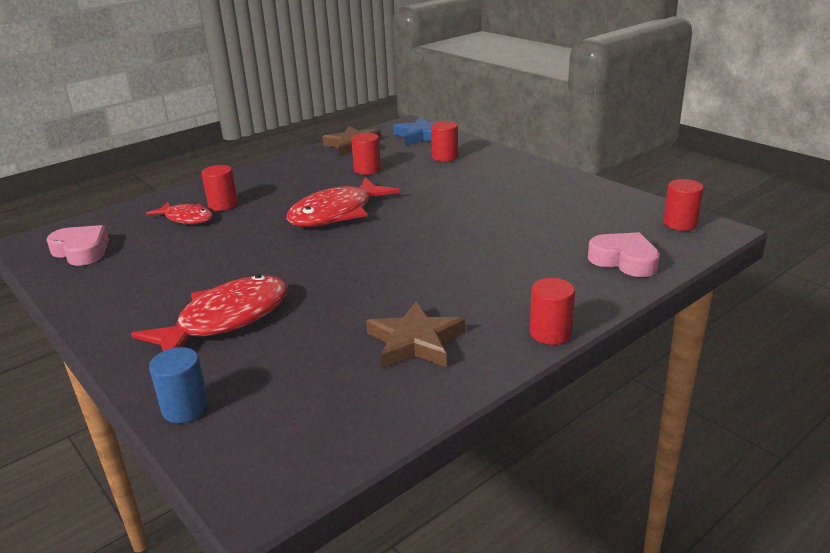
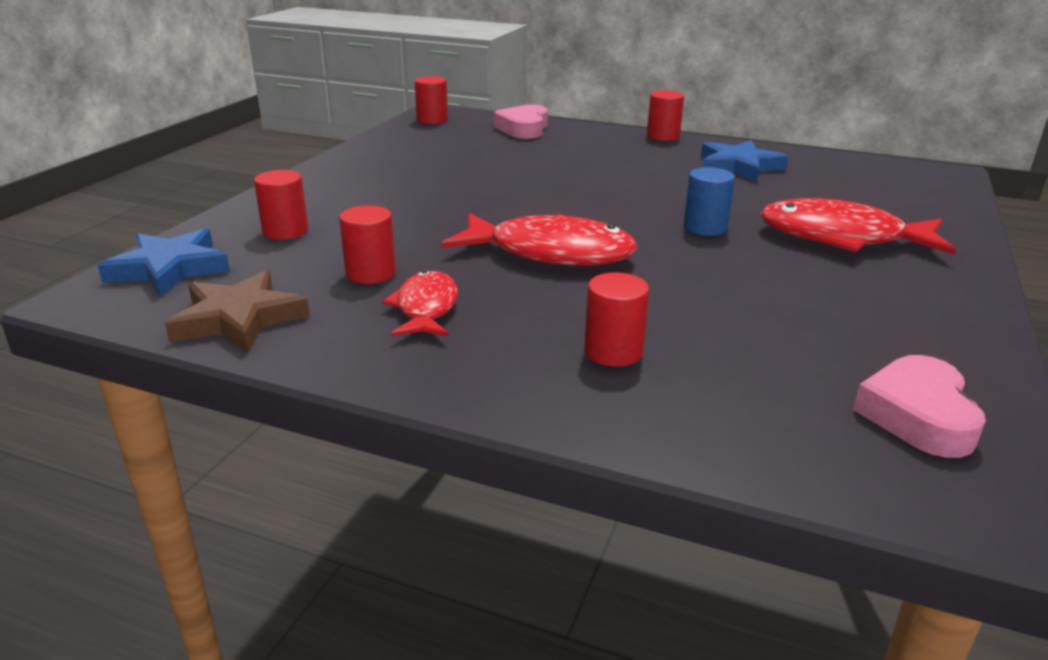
camera: 120 degrees left, 0 degrees up
(185, 408) = (949, 213): blue cylinder -> blue cylinder (705, 227)
(186, 218) = (696, 365): red fish -> red fish (426, 308)
(415, 342) = (739, 166): brown star -> blue star

